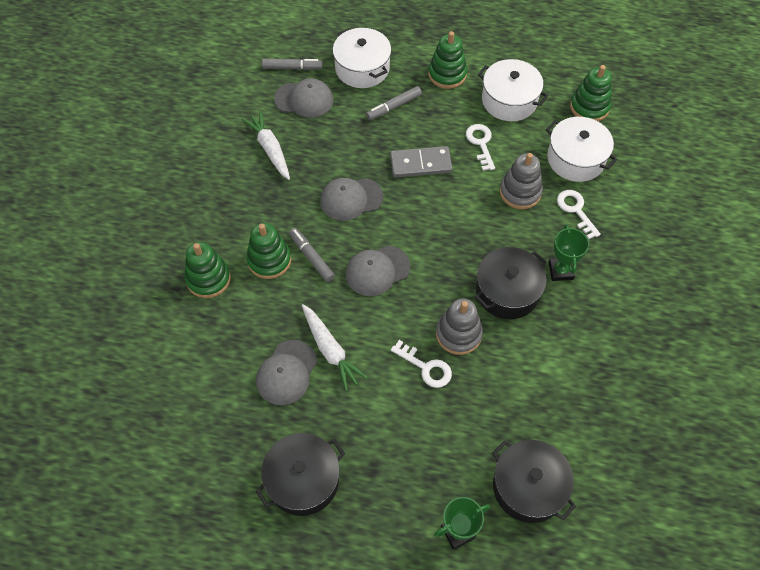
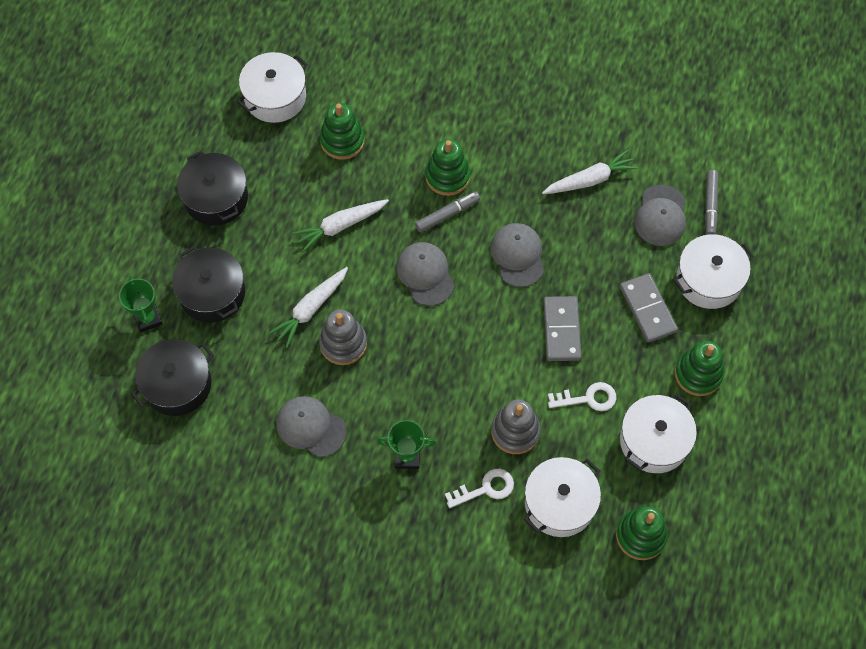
camera: 95 degrees right, 5 degrees up
(171, 434) = (275, 97): none -> white pot
(208, 279) = (431, 123): green stacking toy -> green stacking toy (342, 141)
(286, 372) = (322, 188): grey cap -> grey cap (311, 427)
(394, 107) = (647, 309): grey marker -> grey domino
(426, 367) = (311, 309): white key -> white carrot
(507, 291) = (387, 397): black pot -> black pot (212, 293)

